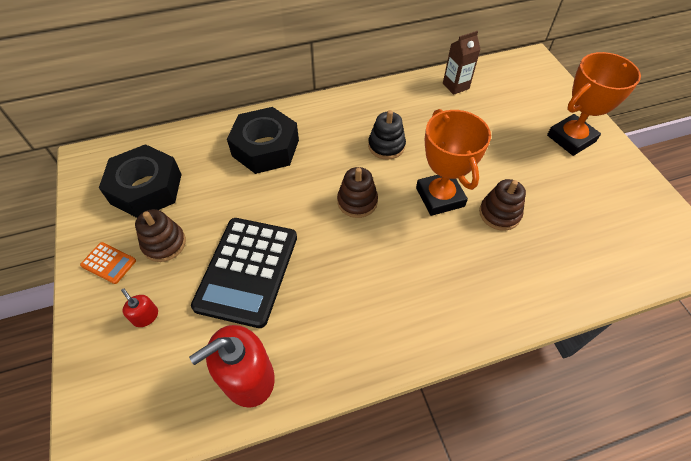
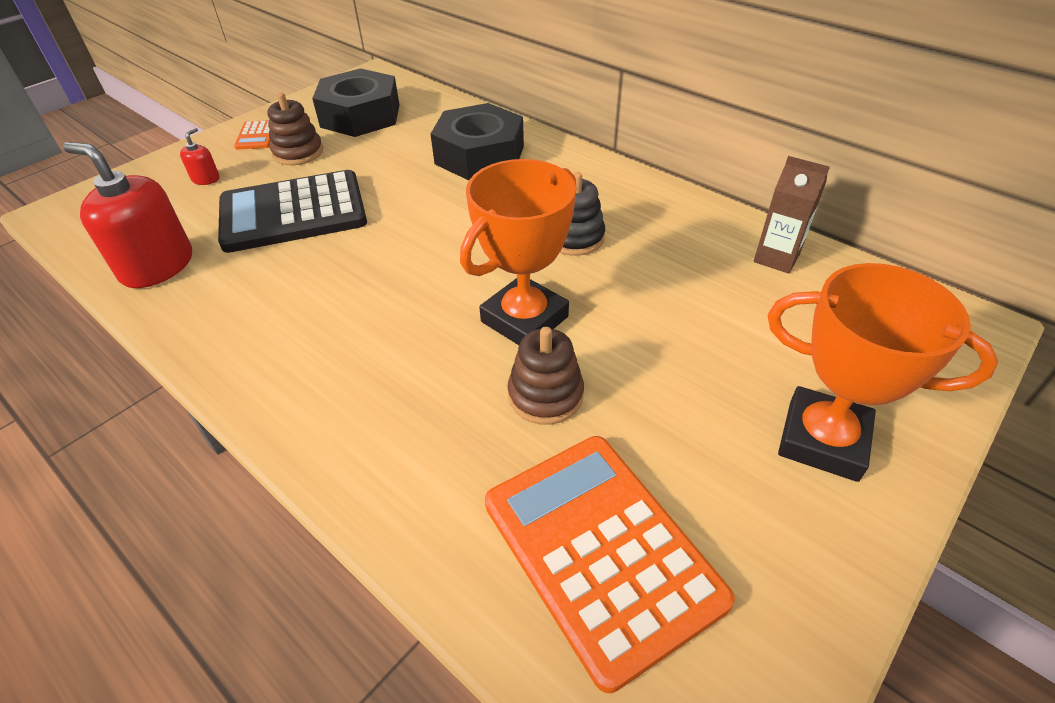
camera: 60 degrees right, 10 degrees down
(357, 201) = (453, 249): brown stacking toy -> none
(597, 236) = (601, 551): none -> orange calculator

